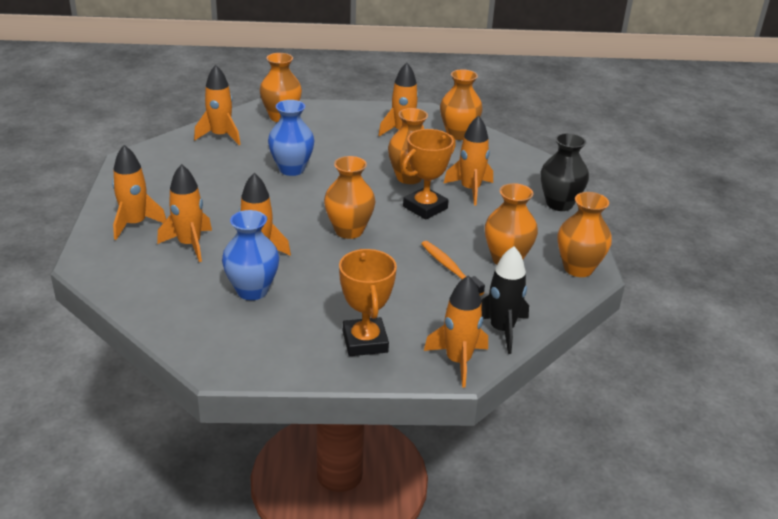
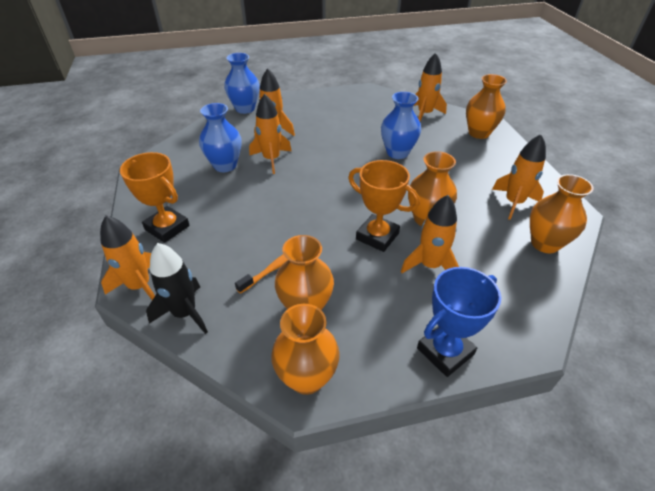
camera: 80 degrees right, 10 degrees up
(105, 262) = (245, 109): none -> blue vase
(135, 224) = (290, 108): orange rocket -> none
(349, 231) = (318, 196): orange vase -> none
(365, 341) = (167, 228): orange trophy -> orange trophy turned 60 degrees clockwise
(559, 204) = (445, 351): black vase -> blue trophy

